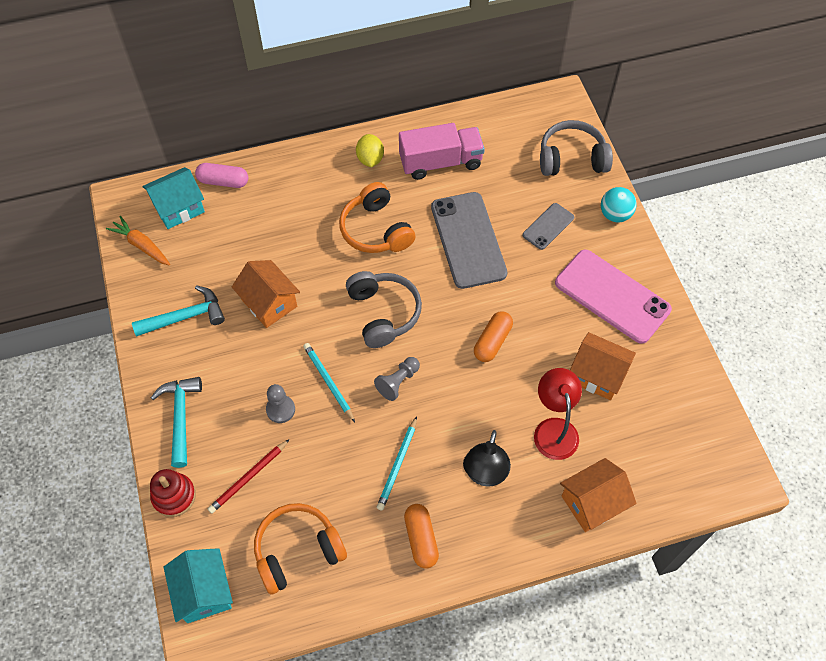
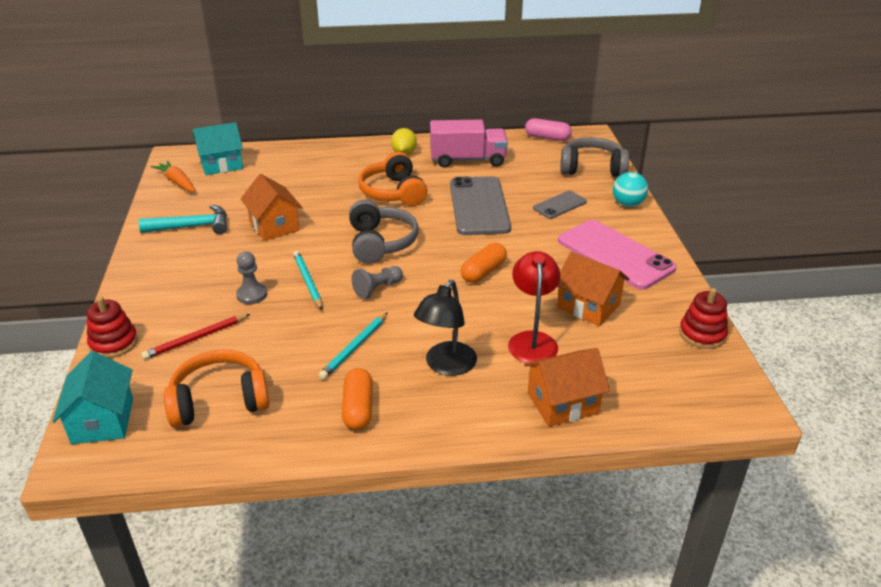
camera: 10 degrees right, 25 degrees down
(180, 417) = (152, 289): turquoise hammer -> none
(223, 181) = (268, 154): pink capsule -> pink capsule (547, 138)
(701, 396) = (702, 334): none -> red stacking toy

